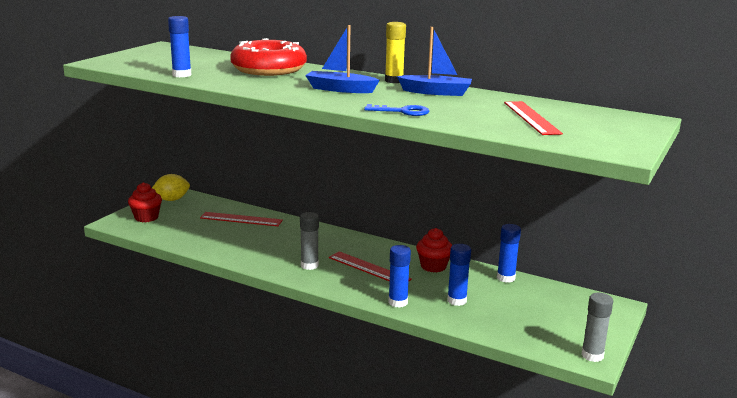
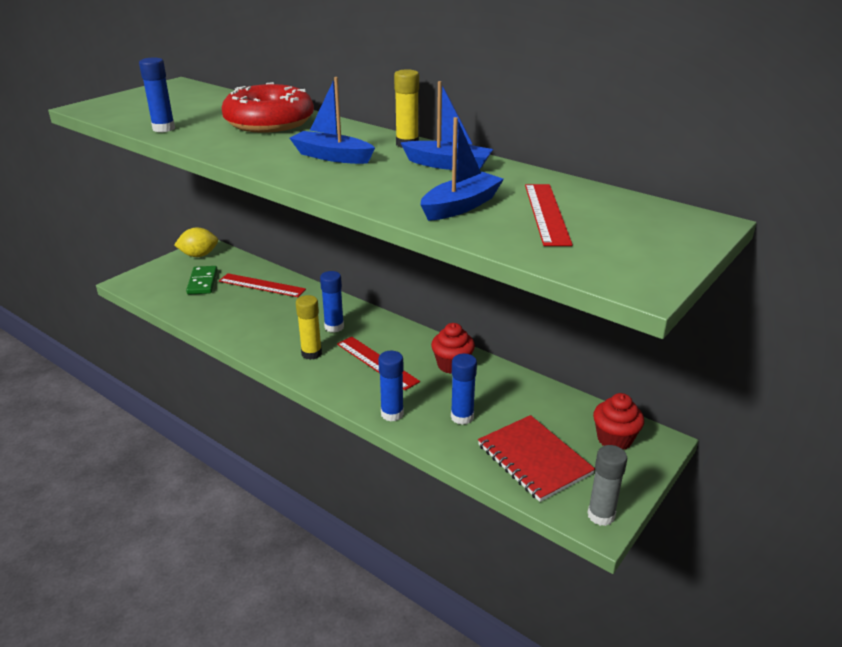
camera: 10 degrees right, 10 degrees up
(146, 217) = (163, 277): red cupcake -> red cupcake (614, 439)
(185, 219) = (203, 282): none -> green domino
(309, 265) = (311, 353): grey glue stick -> yellow glue stick
(402, 111) = (384, 197): blue key -> none
(465, 115) = (460, 206): none -> blue boat
(506, 278) = (532, 388): blue glue stick -> blue glue stick (334, 327)
(526, 324) = (534, 459): none -> red notebook

